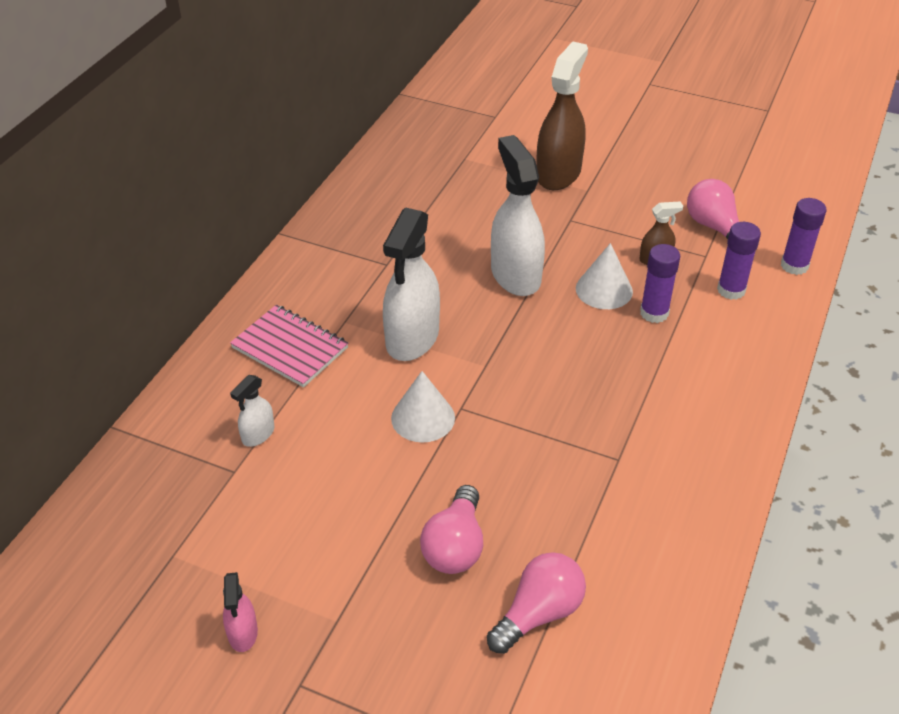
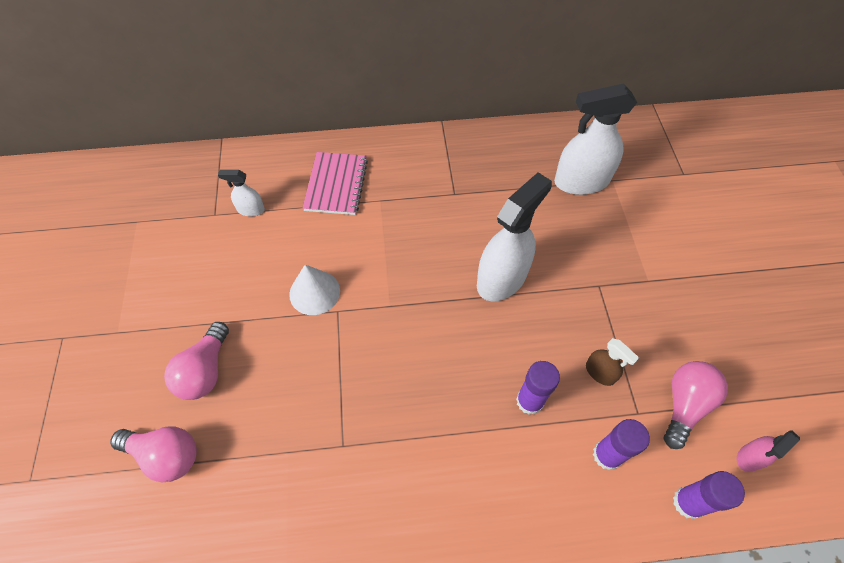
camera: 60 degrees right, 15 degrees up
(243, 633) = (91, 287): pink spray bottle -> pink spray bottle (750, 457)
(412, 338) = (388, 247): white spray bottle -> white spray bottle (581, 181)
(455, 546) = (205, 371): pink light bulb -> pink light bulb turned 60 degrees counterclockwise
(558, 173) = (650, 250): brown spray bottle -> none
(604, 290) = (531, 349): white cone -> none

